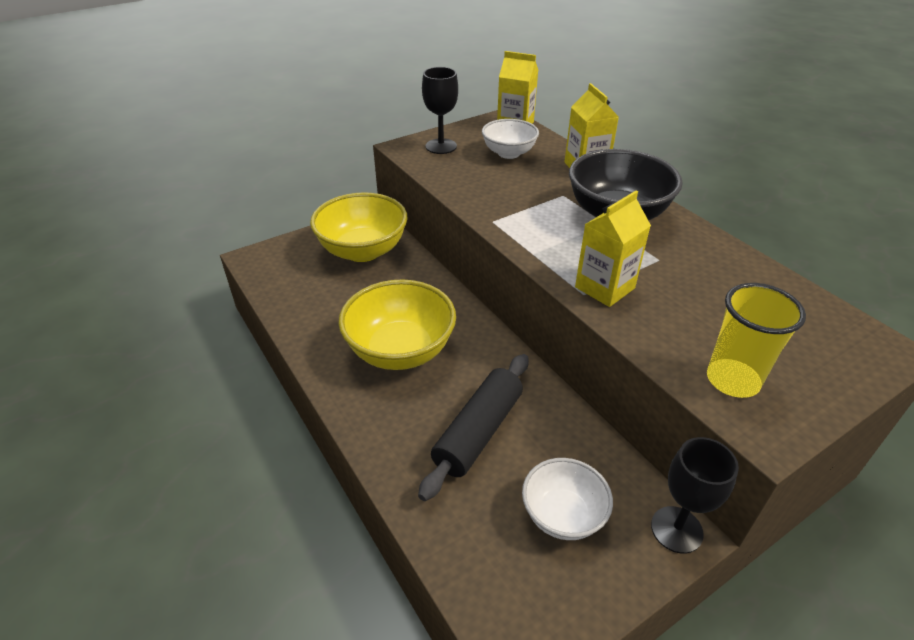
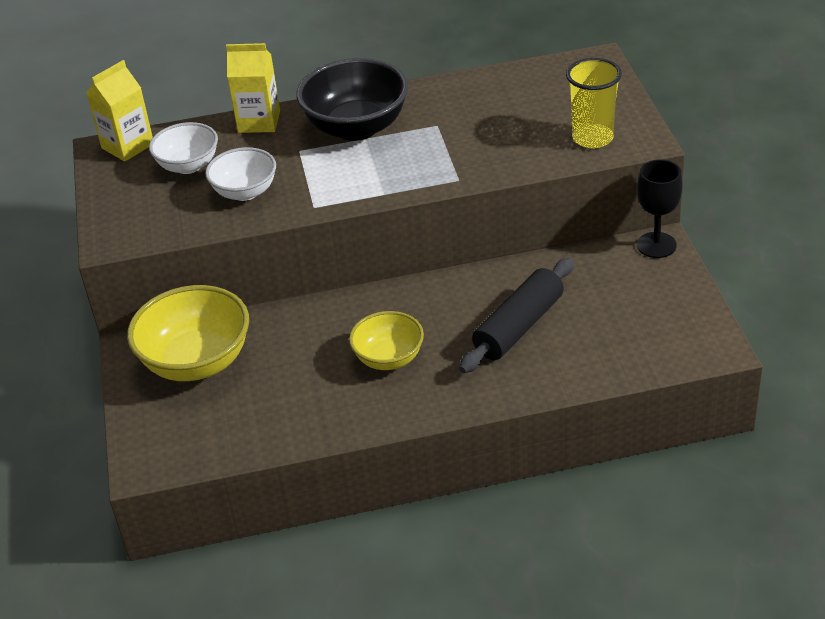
camera: 65 degrees left, 0 degrees up
(400, 351) = (389, 358): yellow bowl -> yellow bowl, size x0.61
(441, 146) = (131, 212): black goblet -> none
(478, 432) = (518, 326): black rolling pin -> black rolling pin turned 75 degrees clockwise
(563, 515) = (621, 299): white bowl -> white bowl (245, 192)
(604, 288) = (457, 166): yellow carton -> none

